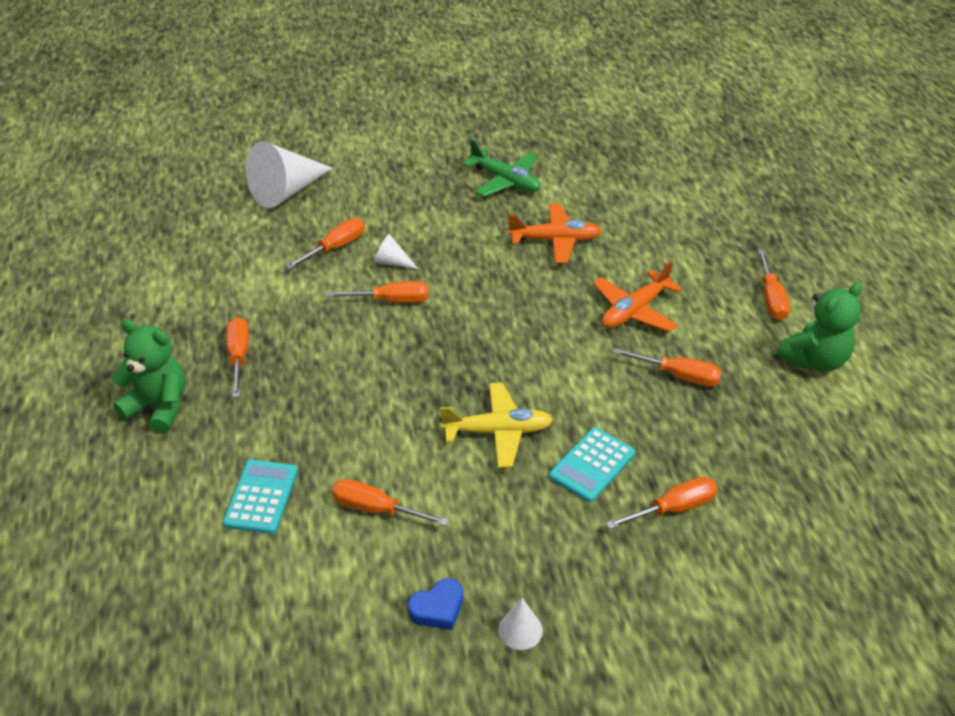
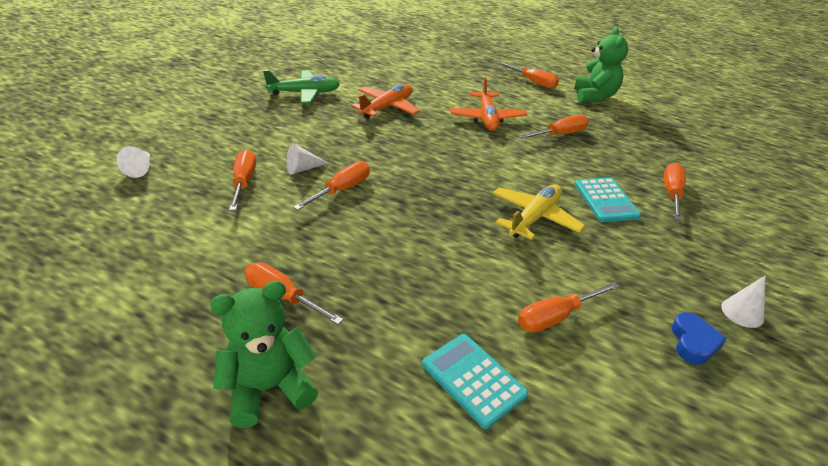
camera: 50 degrees left, 5 degrees down
(287, 191) = (140, 168): white cone -> white cone, size x0.47

